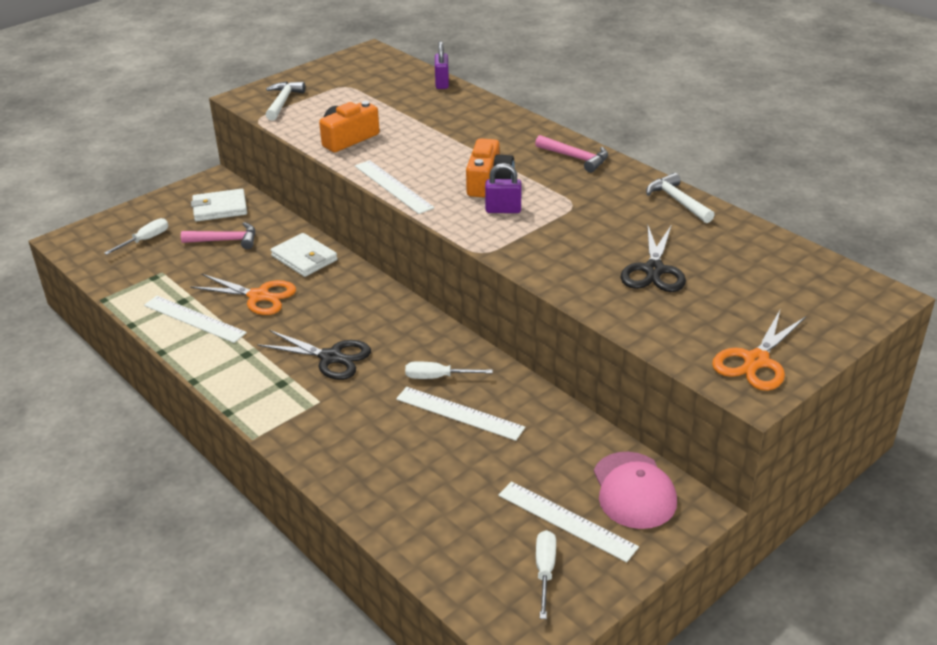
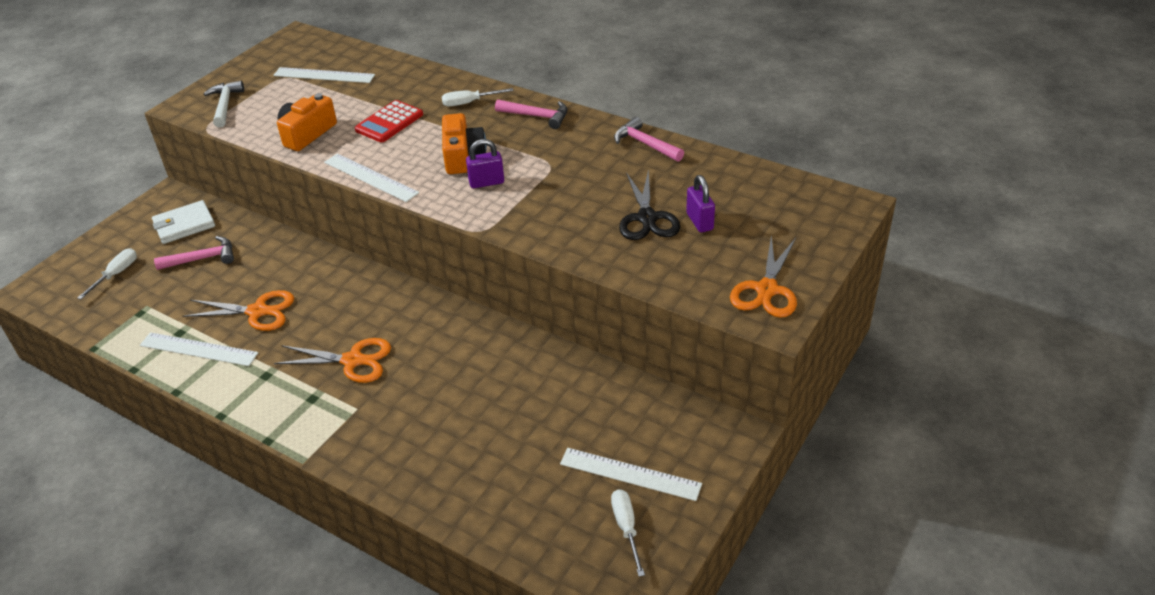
camera: 15 degrees left, 5 degrees up
(304, 258) = (290, 262): white wallet -> none
(331, 357) = (353, 360): black scissors -> orange scissors
(429, 141) = (389, 122): none -> red calculator
(438, 377) = (464, 358): white screwdriver -> white screwdriver (469, 103)
(442, 83) = (381, 59): purple padlock -> purple padlock (699, 222)
(459, 413) = (497, 390): white ruler -> white ruler (324, 75)
(633, 490) = (680, 430): pink cap -> none
(677, 201) = (645, 144): white hammer -> pink hammer

